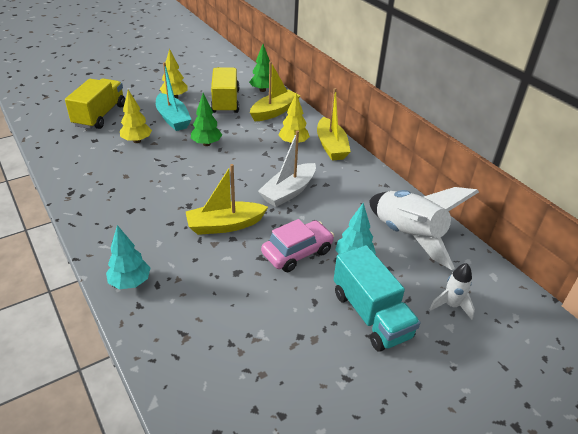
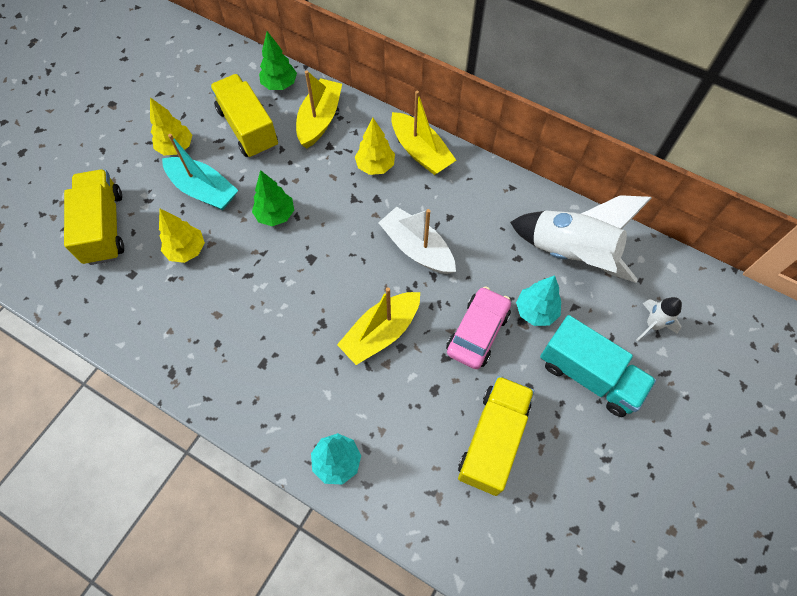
camera: 25 degrees left, 25 degrees up
(258, 321) = (493, 440): none -> yellow truck
(288, 192) = (417, 248): white boat -> white boat turned 120 degrees clockwise

